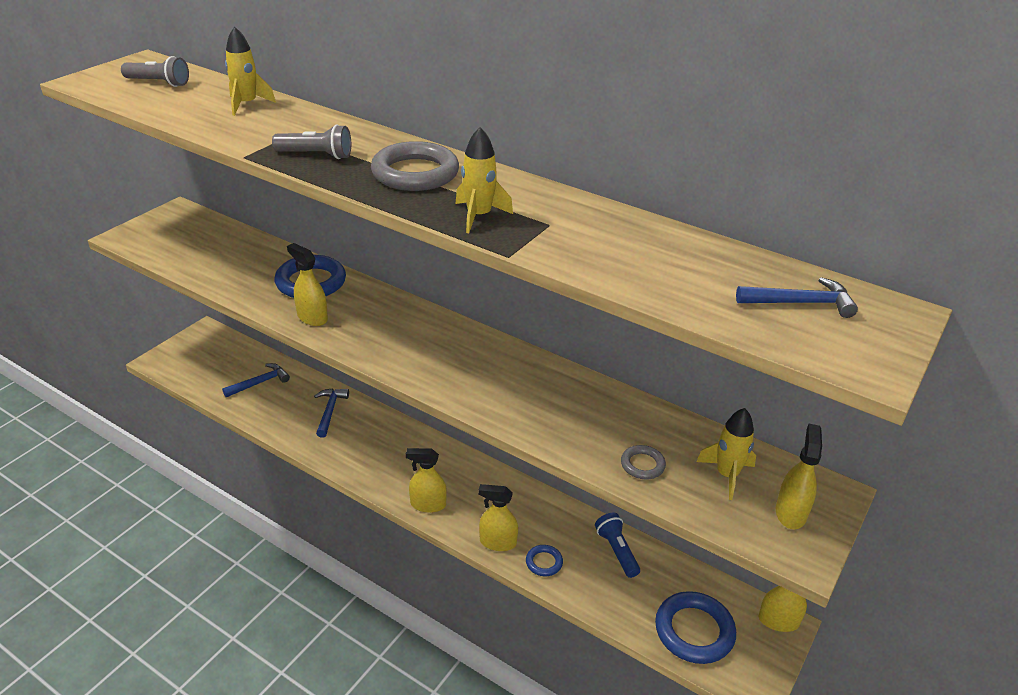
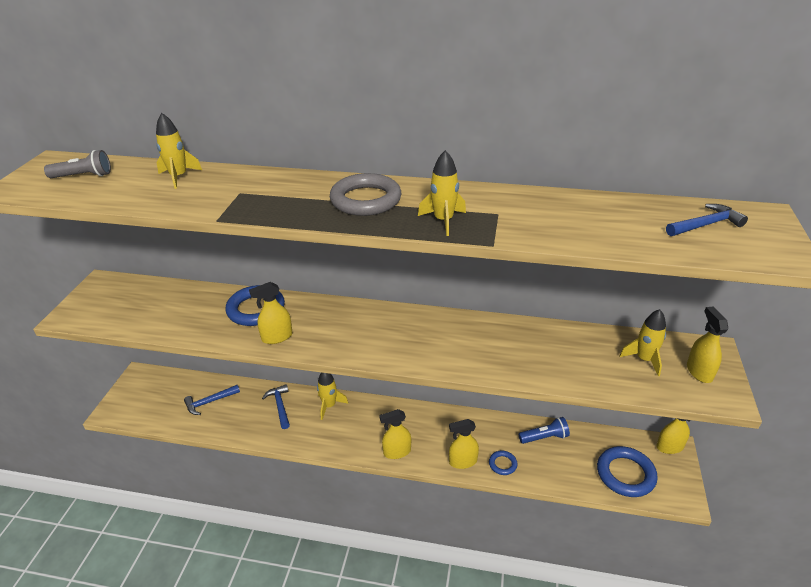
camera: 20 degrees left, 0 degrees up
(260, 383) = (209, 402): blue hammer -> blue hammer turned 150 degrees counterclockwise
(312, 317) = (277, 337): yellow spray bottle -> yellow spray bottle turned 45 degrees counterclockwise
(316, 155) = (275, 204): grey flashlight -> none
(383, 428) = (329, 406): none -> yellow rocket
(617, 551) = (544, 437): blue flashlight -> blue flashlight turned 120 degrees clockwise
(642, 465) = (588, 371): grey ring -> none

